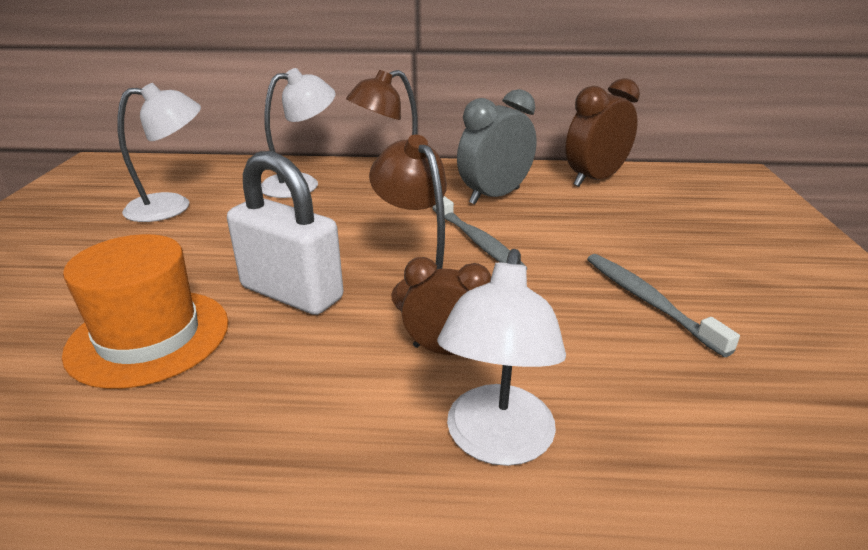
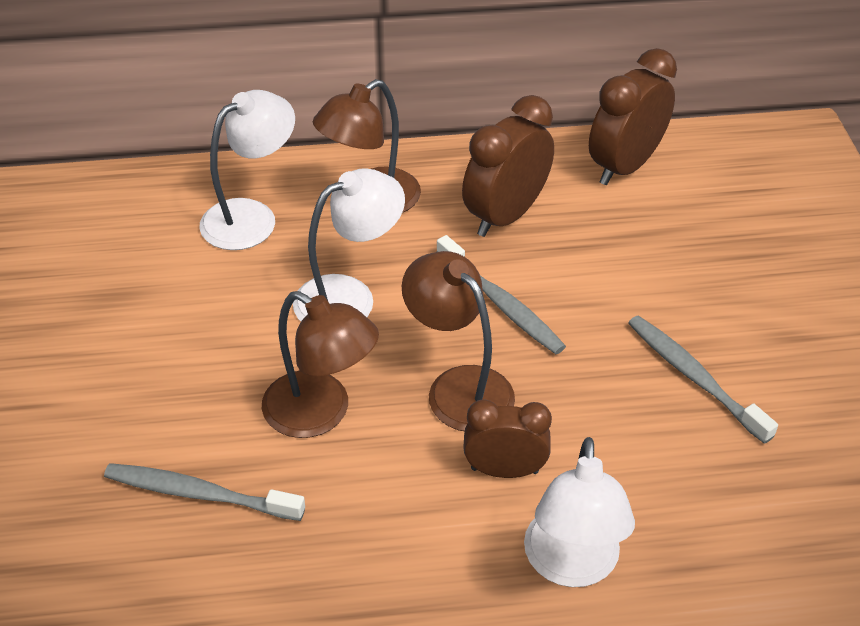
camera: 10 degrees left, 15 degrees up
(149, 337) = (199, 493): orange hat -> grey toothbrush
(172, 206) = (104, 283): white lamp -> white lamp (349, 297)
(292, 293) = (321, 413): white padlock -> brown lamp
(494, 196) = (505, 216): grey clock -> brown clock

